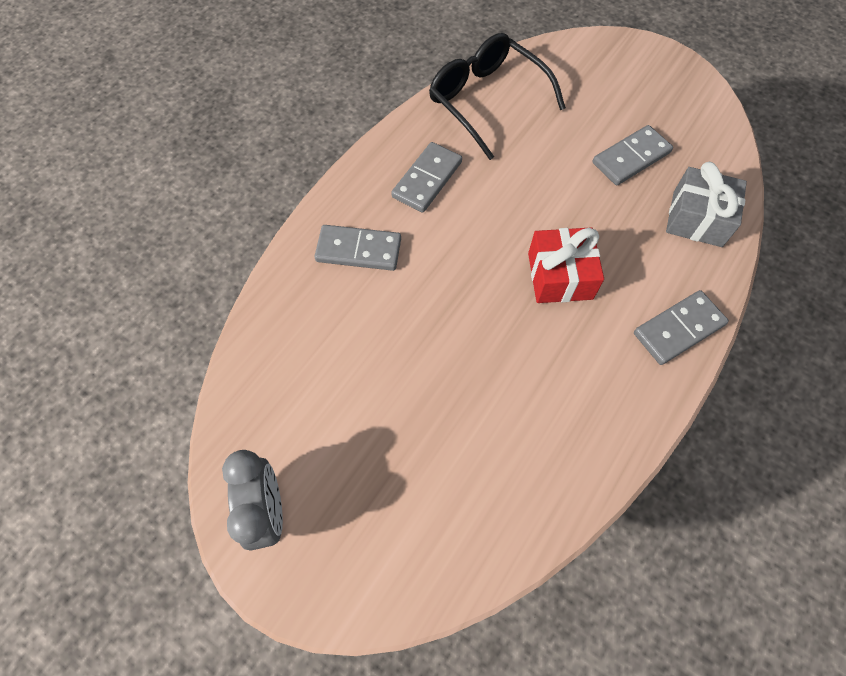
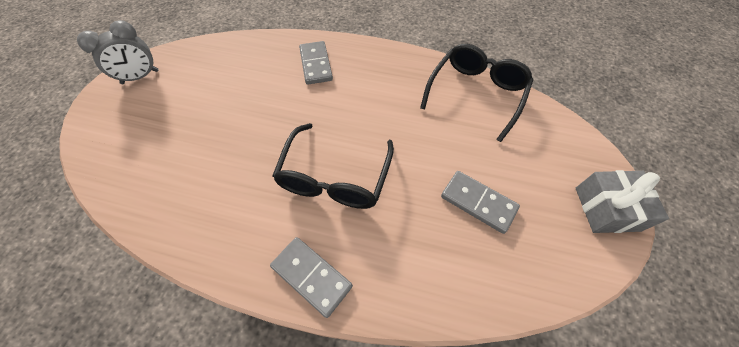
camera: 70 degrees right, 5 degrees down
(427, 179) = (386, 81): grey domino -> none
(560, 276) = (335, 176): red gift -> black glasses
(697, 219) = (438, 272): grey gift -> grey gift (606, 209)

